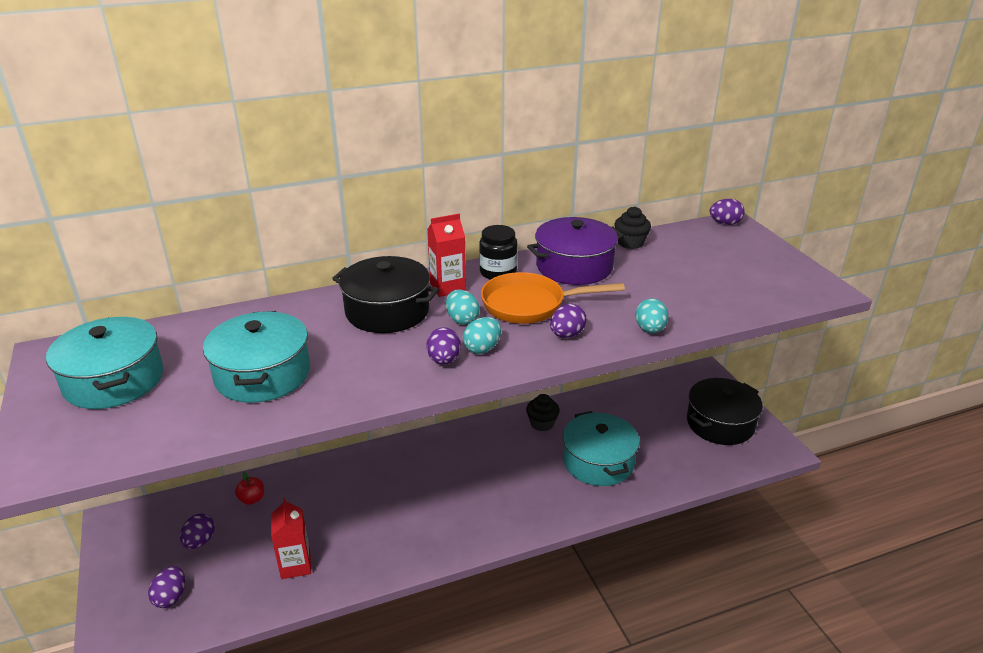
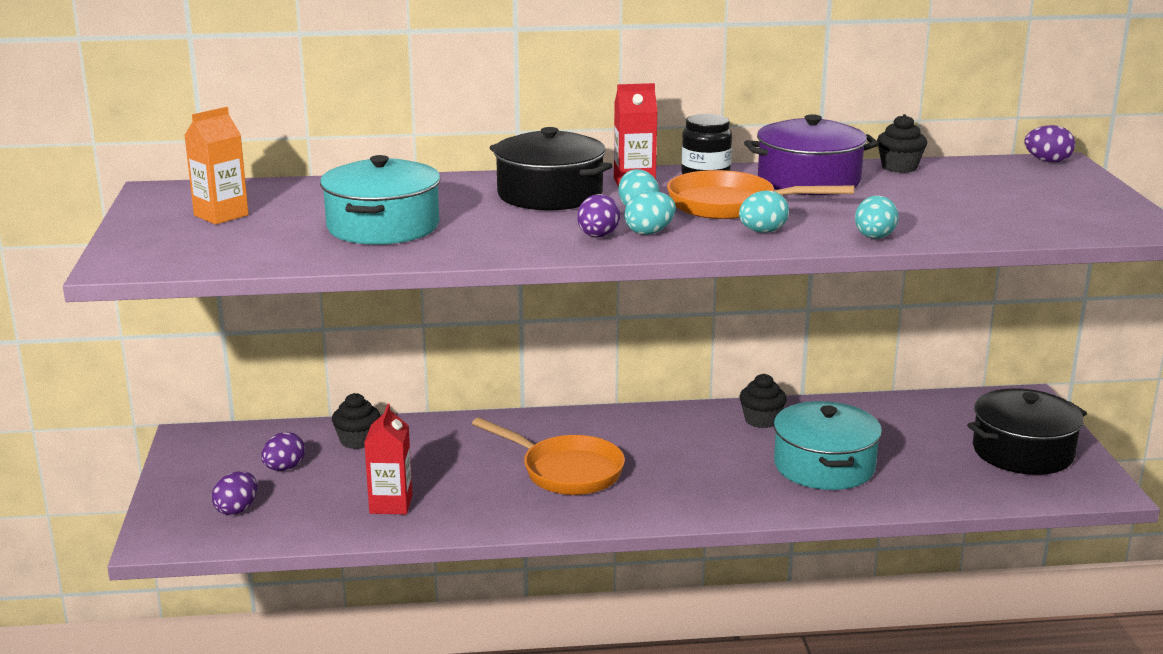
camera: 15 degrees right, 10 degrees down
(114, 380) = (221, 215): turquoise pot -> orange carton
(252, 499) = (357, 441): red apple -> black cupcake
(420, 502) = (566, 471): none -> orange pan
(566, 335) = (762, 232): purple egg -> turquoise egg

